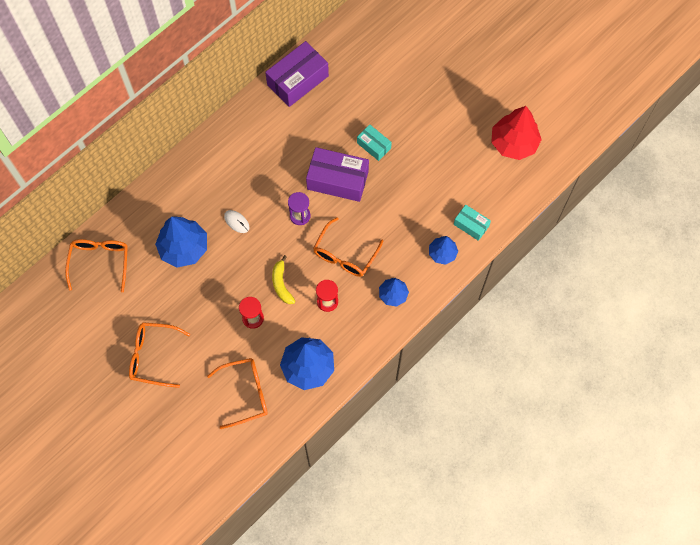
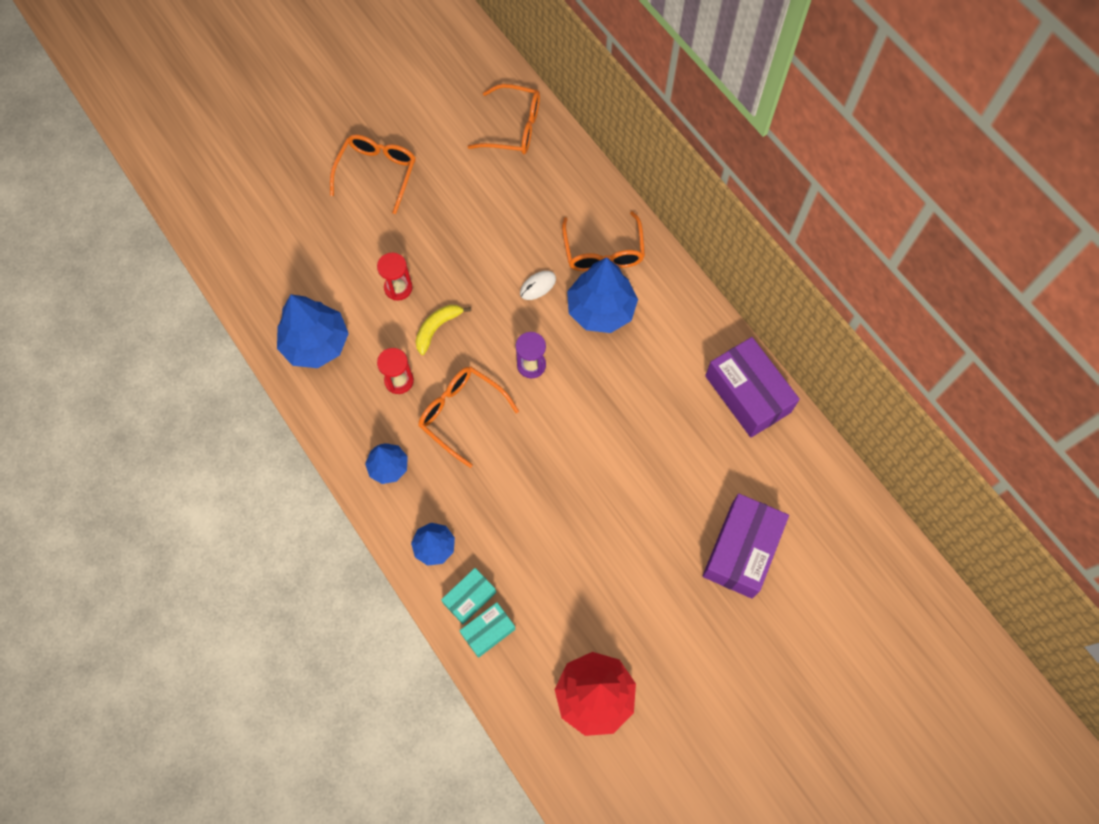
camera: 100 degrees right, 0 degrees up
(184, 248) = (513, 220): blue tree -> blue tree (600, 309)
(246, 393) = (302, 267): orange glasses -> orange glasses (603, 252)
(281, 284) = (437, 328): yellow banana -> yellow banana turned 45 degrees counterclockwise
(337, 180) = (577, 423): purple box -> purple box (741, 550)
(373, 145) = (624, 482): turquoise box -> turquoise box (488, 631)

